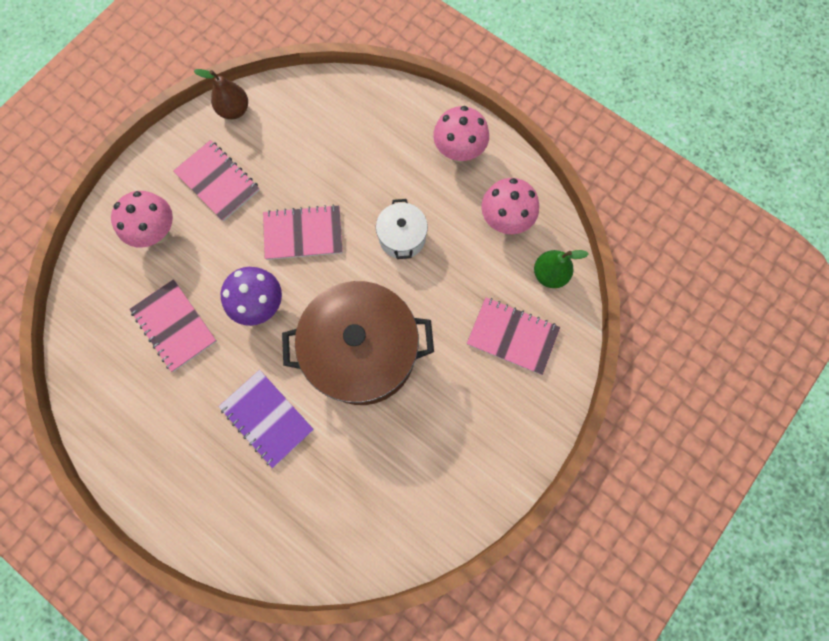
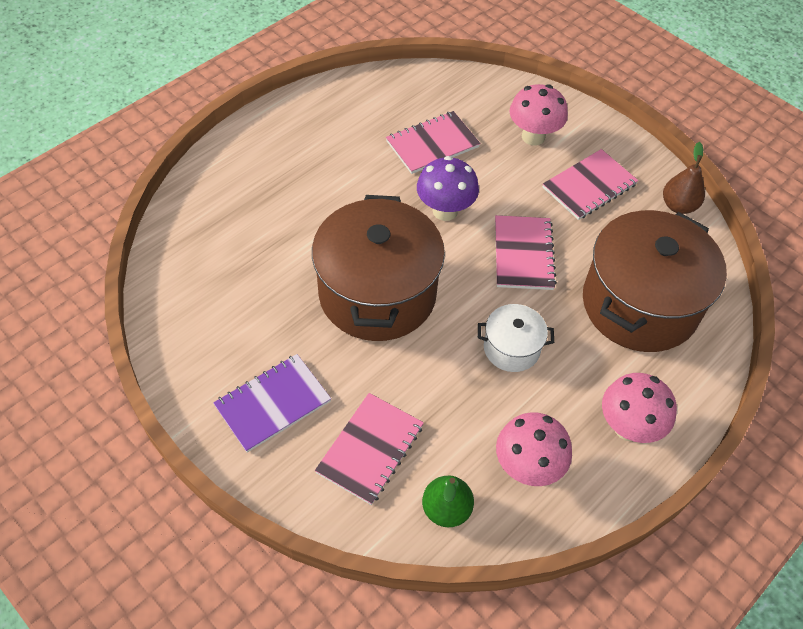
camera: 95 degrees right, 20 degrees down
(267, 418) = (324, 207): purple notebook -> purple notebook (273, 403)
(344, 142) = (639, 304): none -> brown pot

